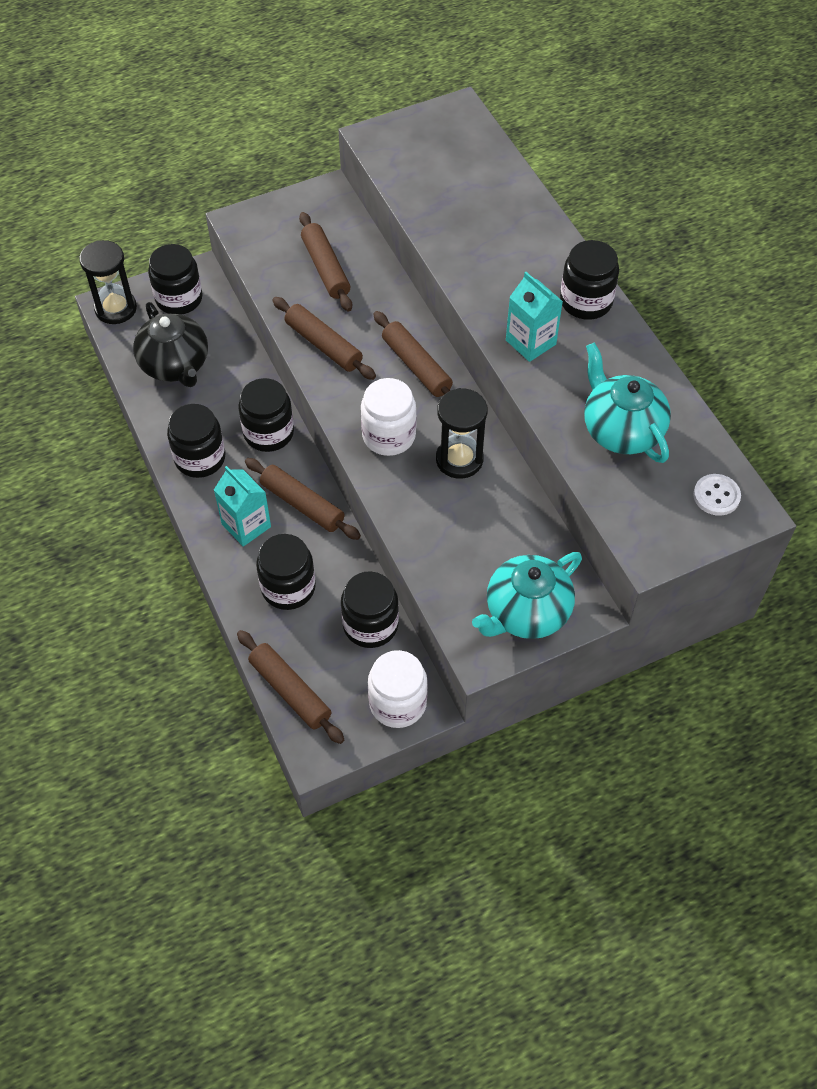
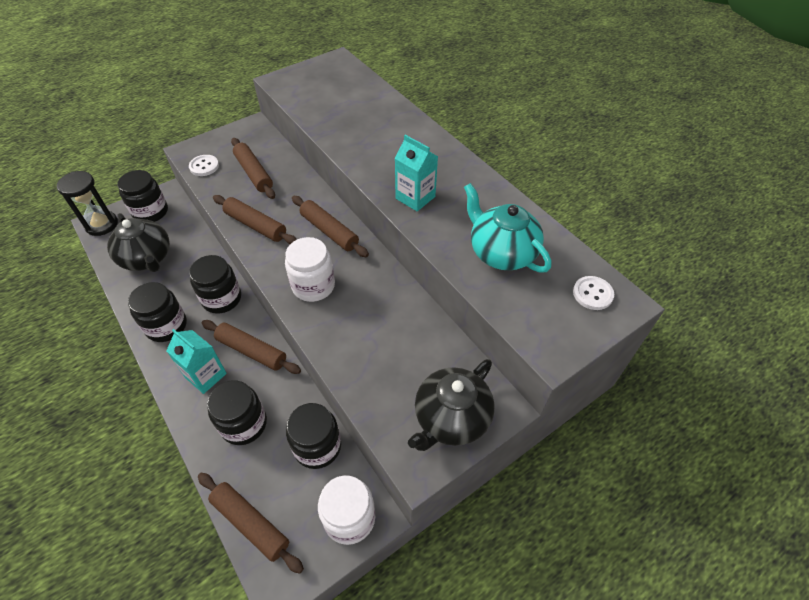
camera: 10 degrees left, 5 degrees down
(260, 249) = (204, 166): none -> white button
(459, 459) = (372, 296): black hourglass -> none
(526, 612) = (451, 418): turquoise teapot -> black teapot
(586, 301) = (451, 165): black jar -> none

